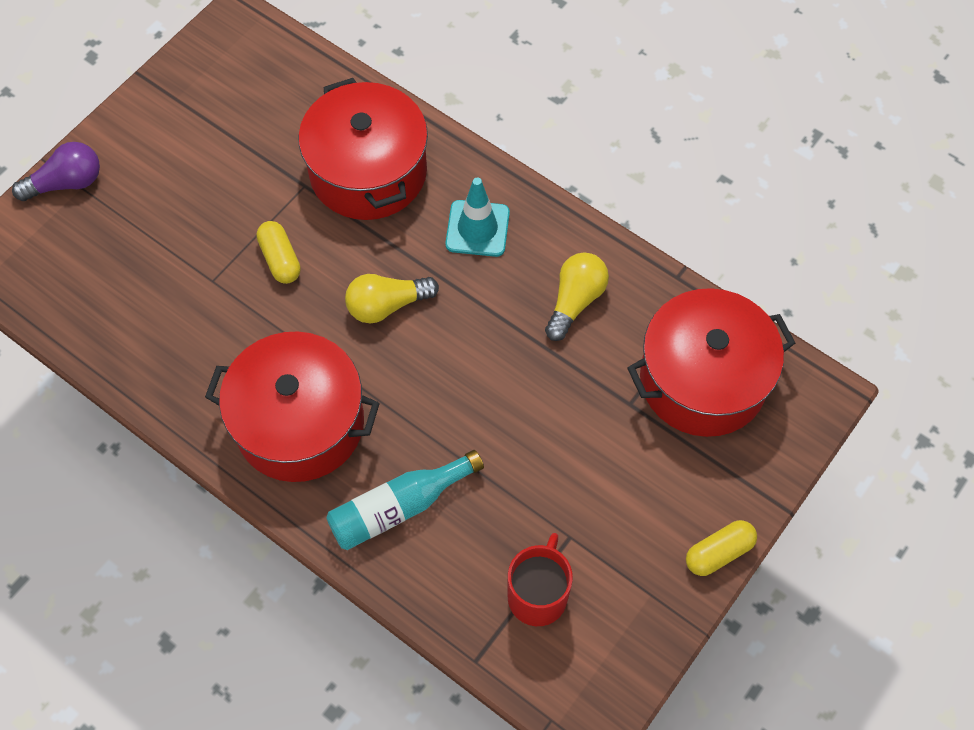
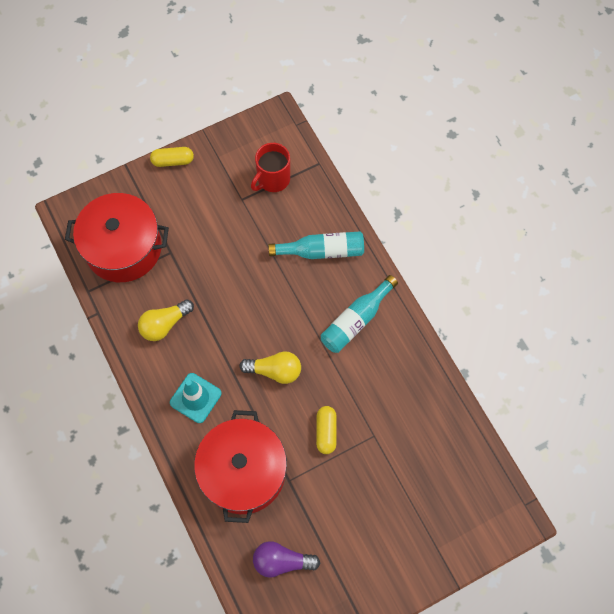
camera: 155 degrees left, 5 degrees up
(67, 183) = (446, 556): purple light bulb -> purple light bulb (282, 561)
(300, 423) = (356, 320): red pot -> turquoise bottle

